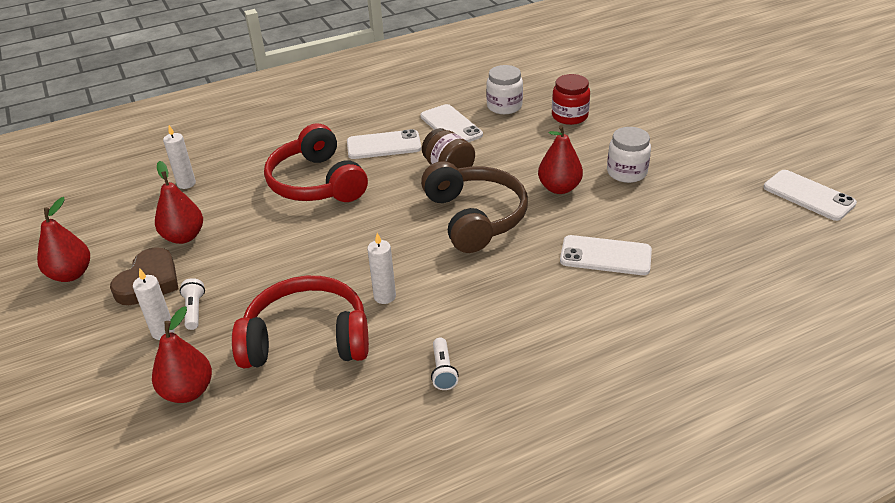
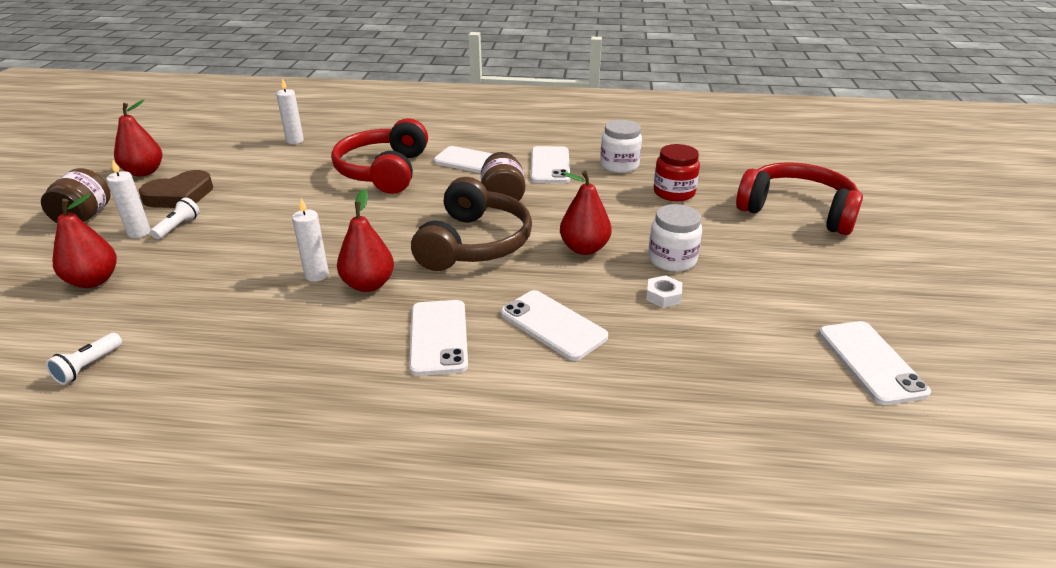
camera: 30 degrees right, 5 degrees down
(78, 342) = (84, 217): none -> brown jar
(184, 237) = (243, 175): red pear -> red pear (368, 284)
(307, 339) = (218, 281): red headphones -> red headphones (797, 211)
(443, 371) = (278, 356): white flashlight -> white flashlight (88, 366)
(540, 301) = (438, 337): none -> white phone
(650, 202) = (663, 296): none -> white nut

